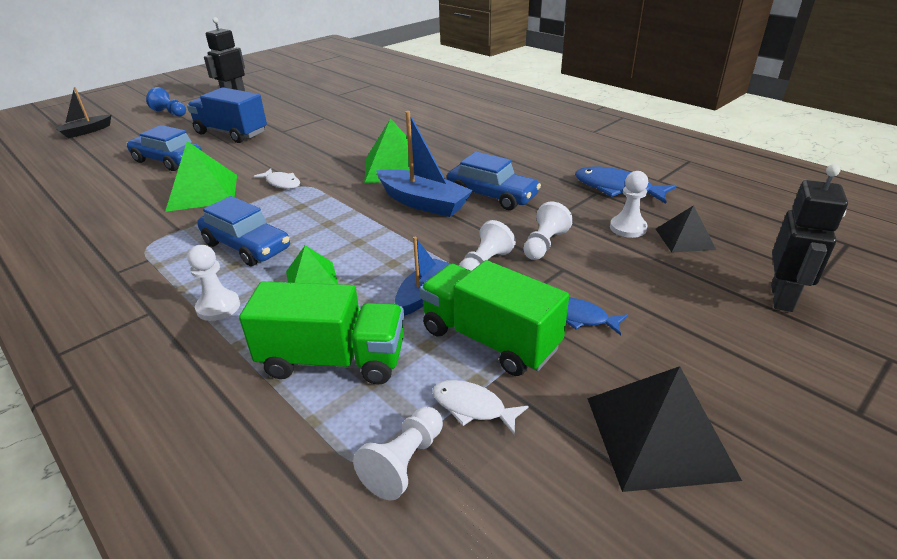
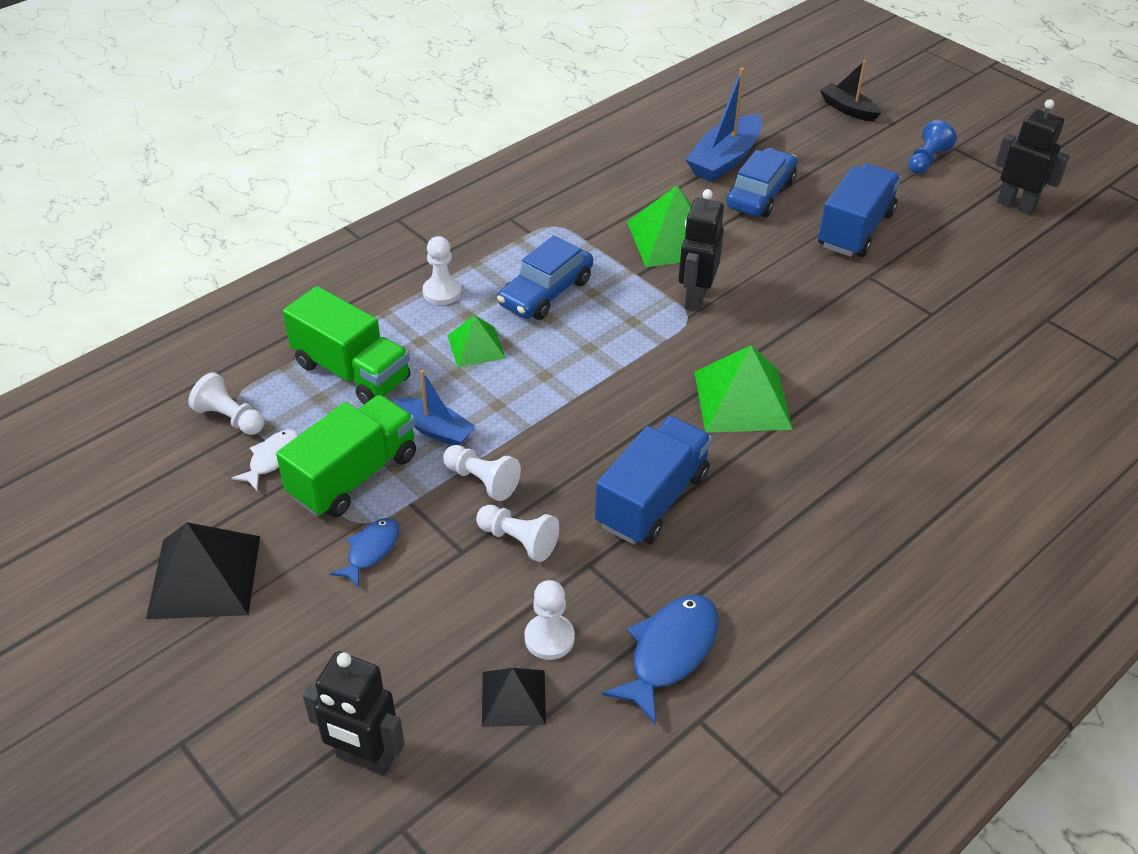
camera: 90 degrees right, 10 degrees up
(282, 183) = (695, 298): white fish -> black robot
(333, 360) = (351, 372): green truck -> green truck turned 60 degrees counterclockwise
(423, 202) = (635, 429): blue boat -> blue boat (725, 159)
(492, 195) = (652, 500): blue car -> blue truck

